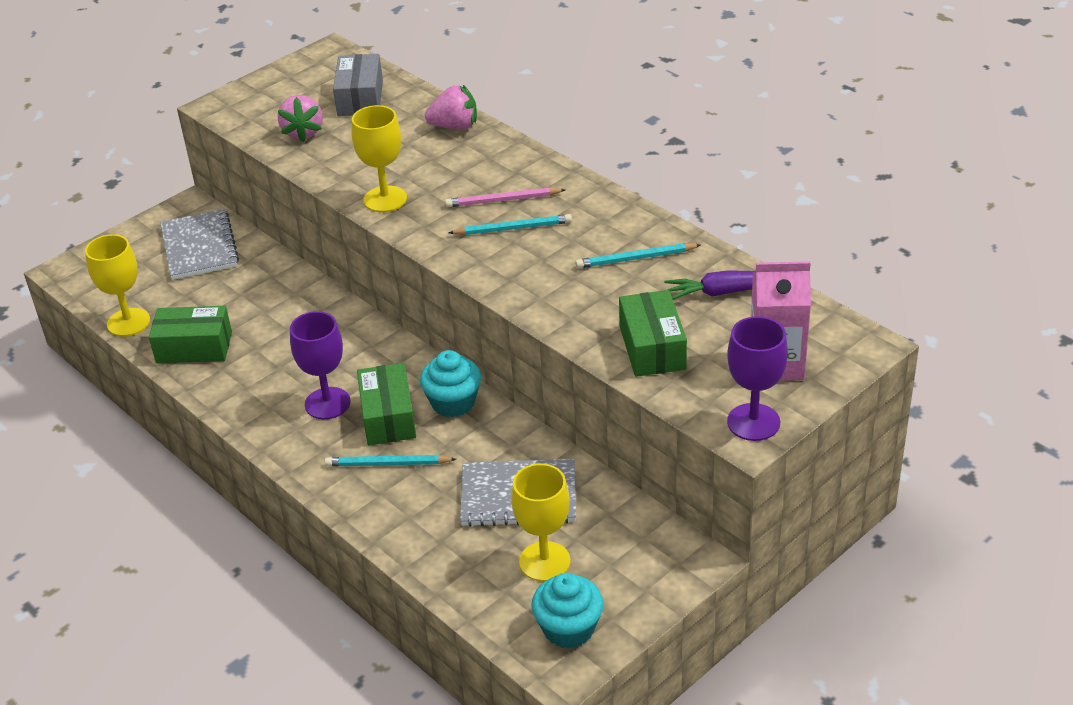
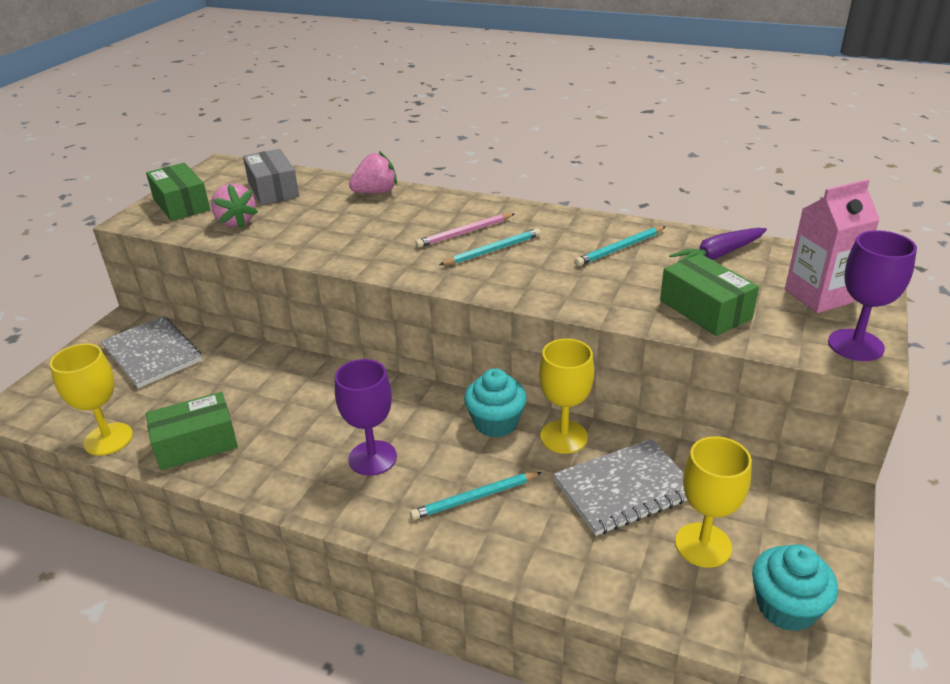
camera: 25 degrees left, 5 degrees down
(385, 199) = (355, 254): yellow goblet -> yellow goblet (563, 437)
(388, 417) = (443, 453): green box -> green box (181, 205)

